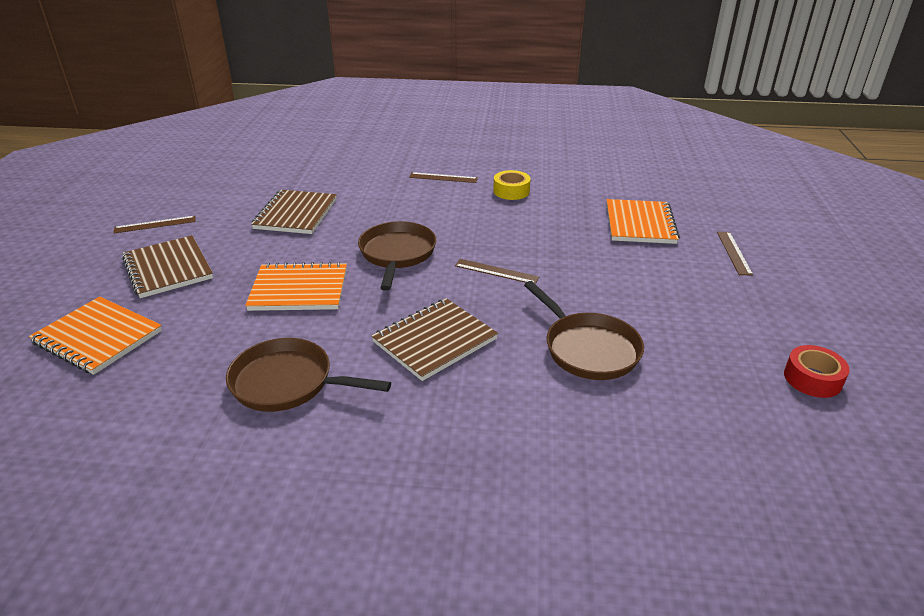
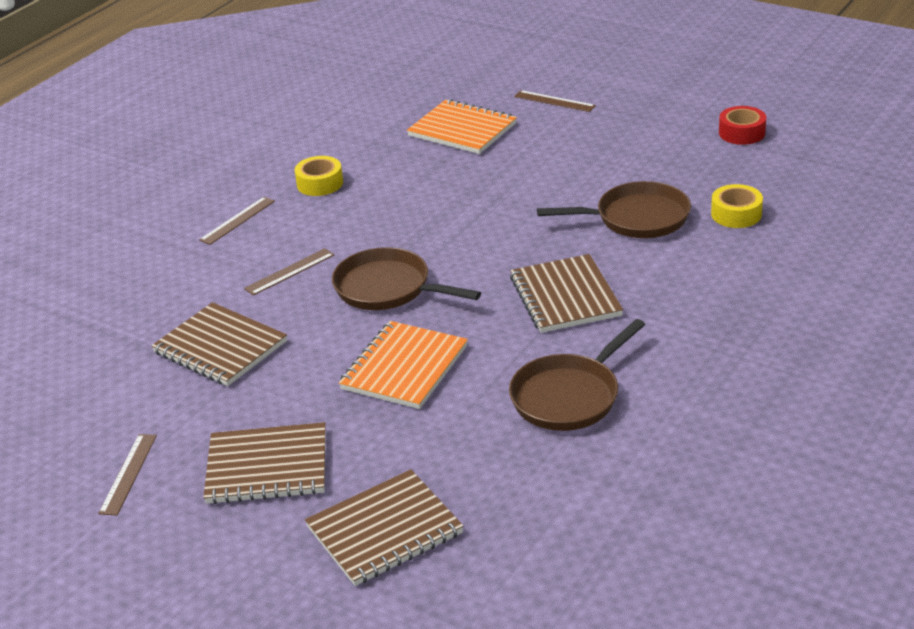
camera: 60 degrees left, 0 degrees up
(98, 337) = (384, 530): orange notebook -> brown notebook
(496, 271) = (477, 234): brown ruler -> brown ruler (289, 272)
(651, 414) = (736, 214): none -> yellow tape

